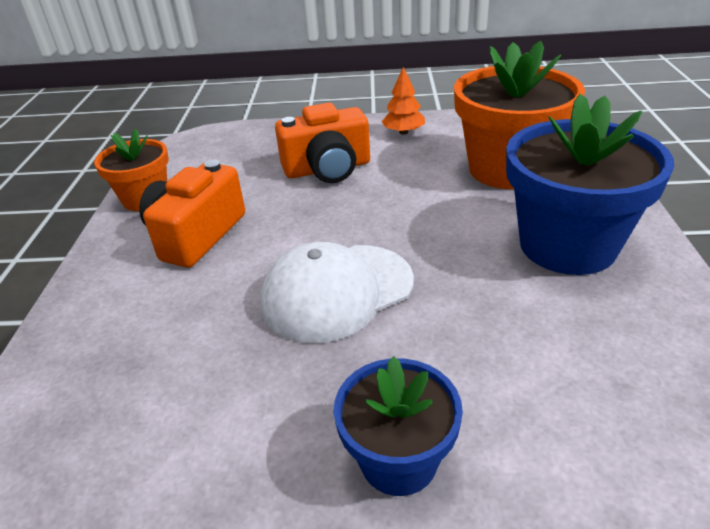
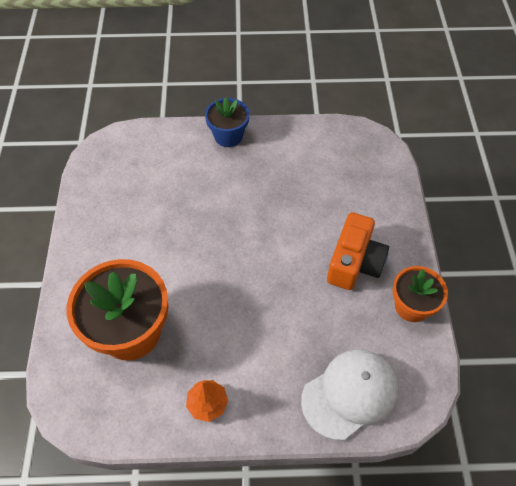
camera: 175 degrees right, 20 degrees up
(327, 169) = (274, 341): orange camera -> none
(337, 292) = (257, 214): white cap -> white cap (350, 394)
(567, 245) = (121, 245): blue flower pot -> none

